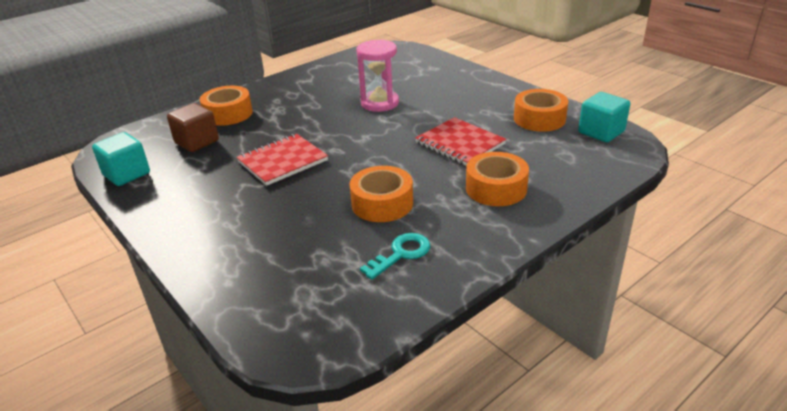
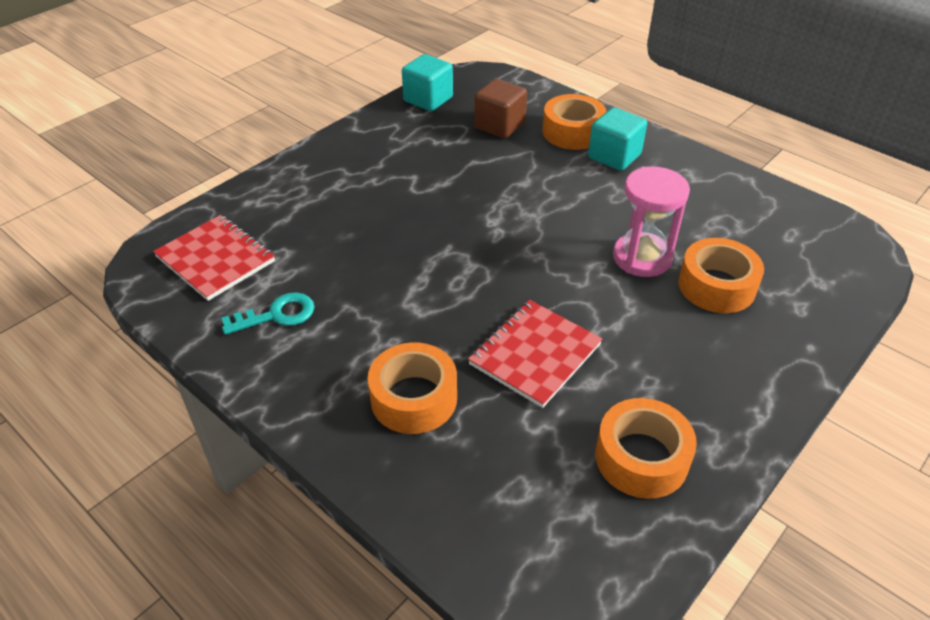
camera: 80 degrees right, 10 degrees up
(282, 161) = (465, 195): red notebook -> red notebook (215, 259)
(382, 203) = (376, 289): orange tape -> orange tape (716, 286)
(401, 254) = (277, 315): turquoise key -> turquoise key turned 60 degrees counterclockwise
(601, 132) = (611, 553): turquoise cube -> turquoise cube (614, 156)

